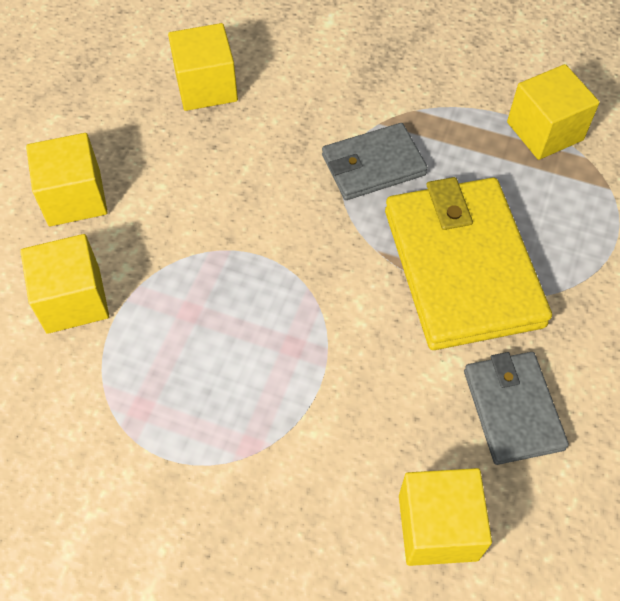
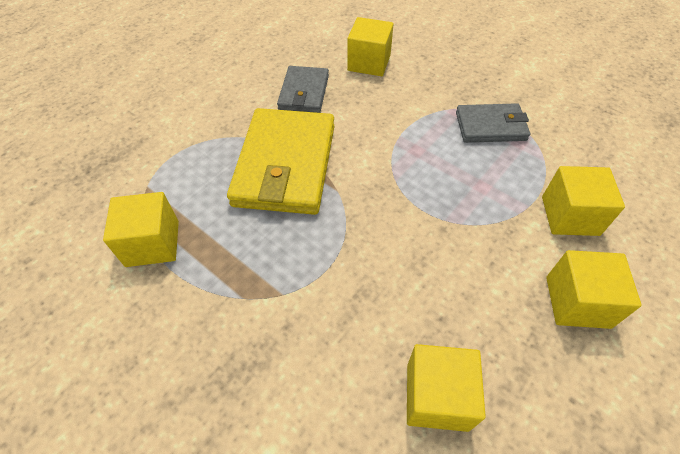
camera: 160 degrees left, 5 degrees down
(373, 165) = (308, 255): grey wallet -> grey wallet (490, 126)

